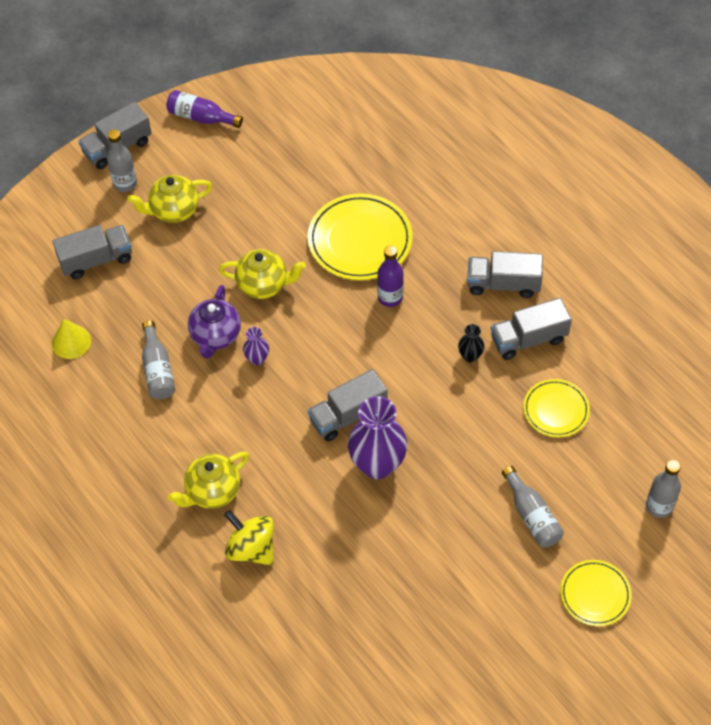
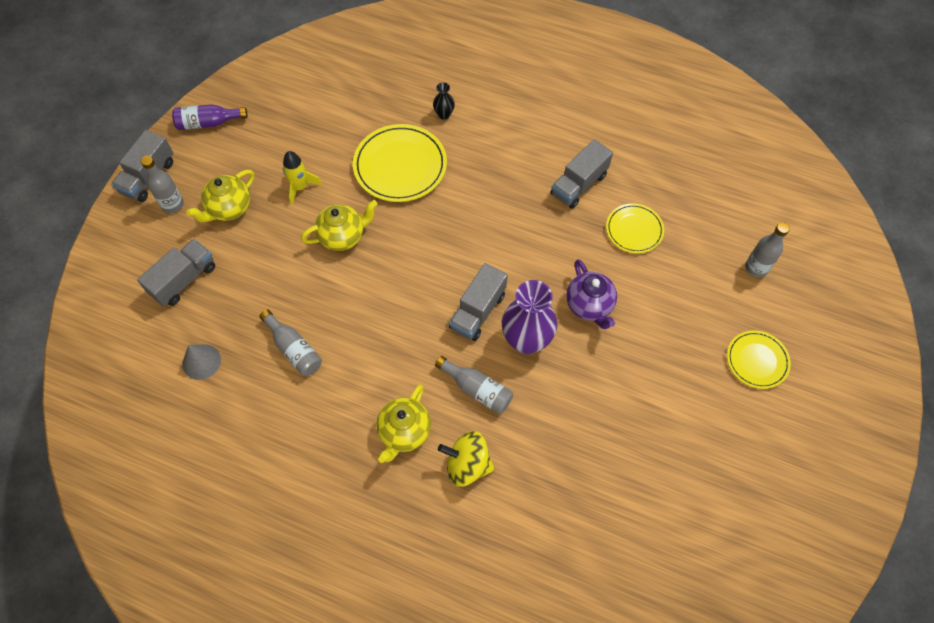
camera: 30 degrees left, 5 degrees up
(71, 342) = (201, 361): yellow cone -> grey cone
(215, 336) = (327, 297): purple teapot -> purple teapot (589, 306)
(251, 219) = (300, 187): none -> yellow rocket
(257, 359) = (374, 300): purple vase -> none
(390, 297) = (452, 200): purple bottle -> none
(470, 356) = (543, 218): black vase -> black vase (444, 114)
(503, 284) = (533, 151): grey truck -> none
(532, 515) = (670, 322): grey bottle -> grey bottle (477, 389)

